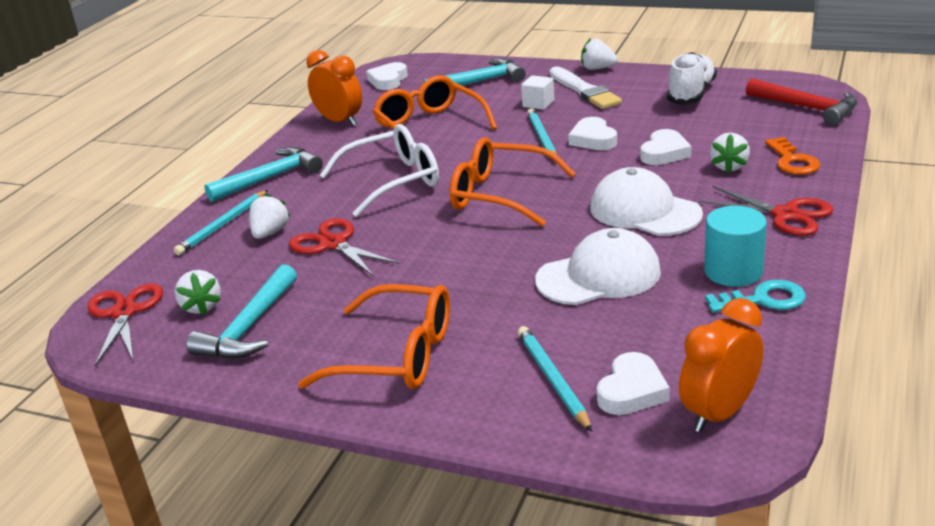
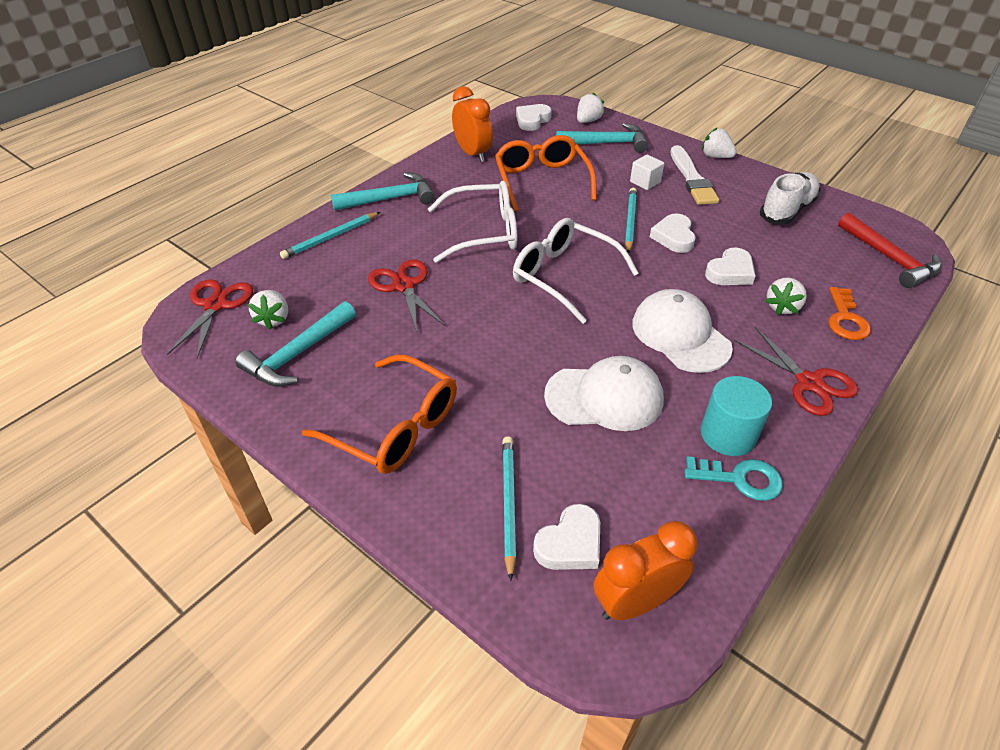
camera: 15 degrees right, 15 degrees up
(270, 233) = (362, 258): white strawberry -> white strawberry (588, 121)
(500, 195) = (564, 276): orange glasses -> white glasses

